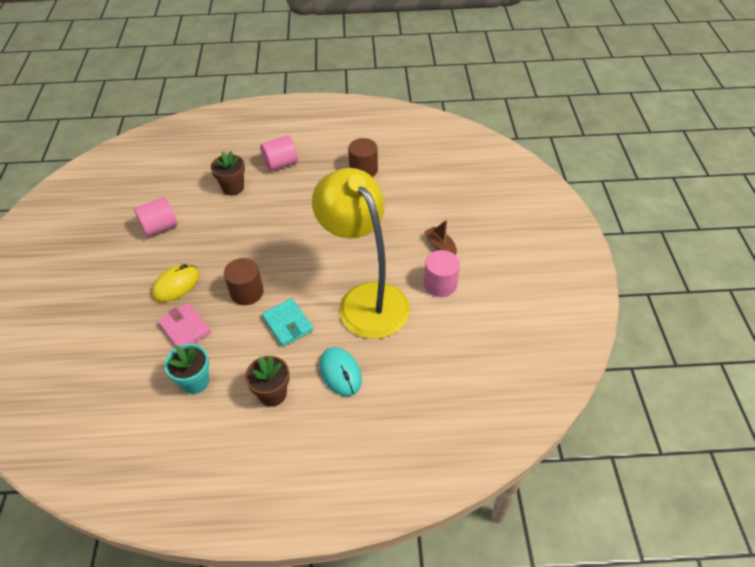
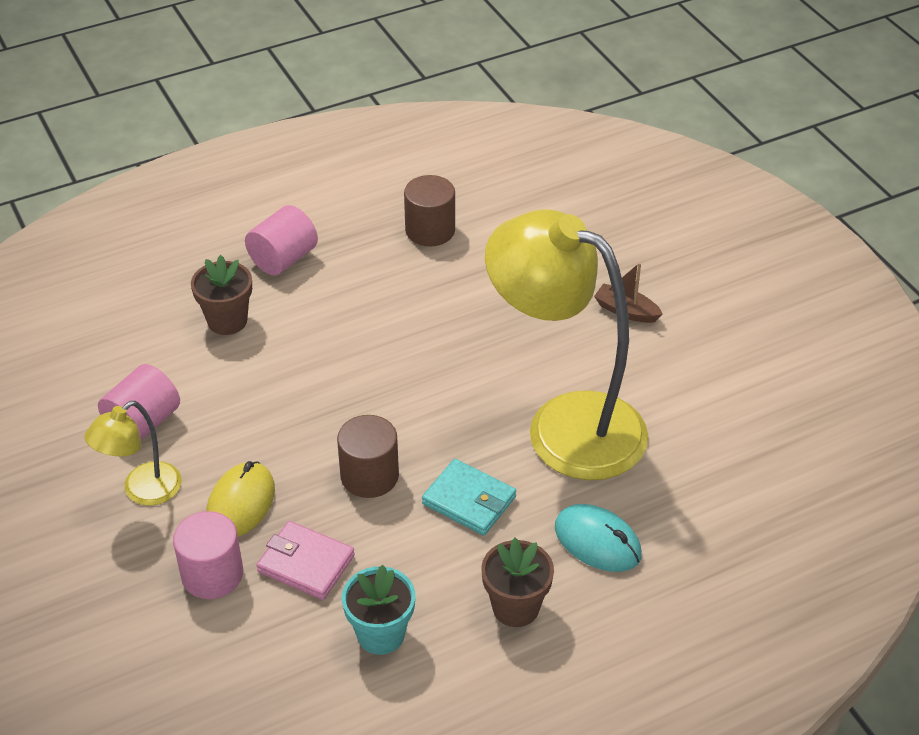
camera: 25 degrees left, 5 degrees down
(136, 262) = (142, 491): none -> yellow lamp
(440, 284) = (662, 367): pink cylinder -> pink cylinder (212, 574)

